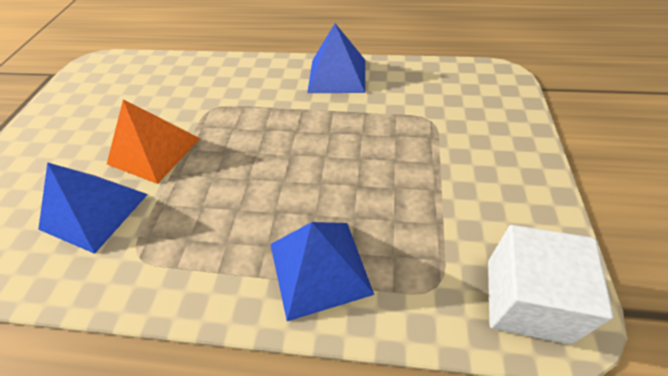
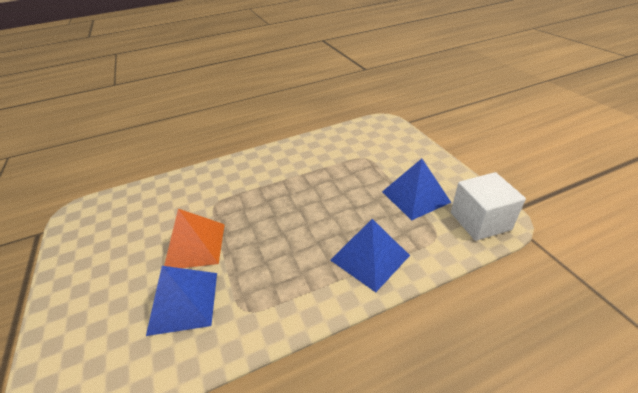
camera: 30 degrees left, 10 degrees down
(337, 75) = (287, 153): blue pyramid -> blue pyramid (415, 196)

